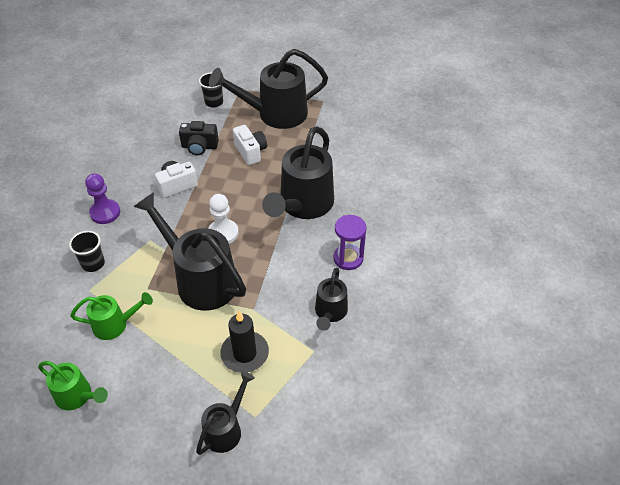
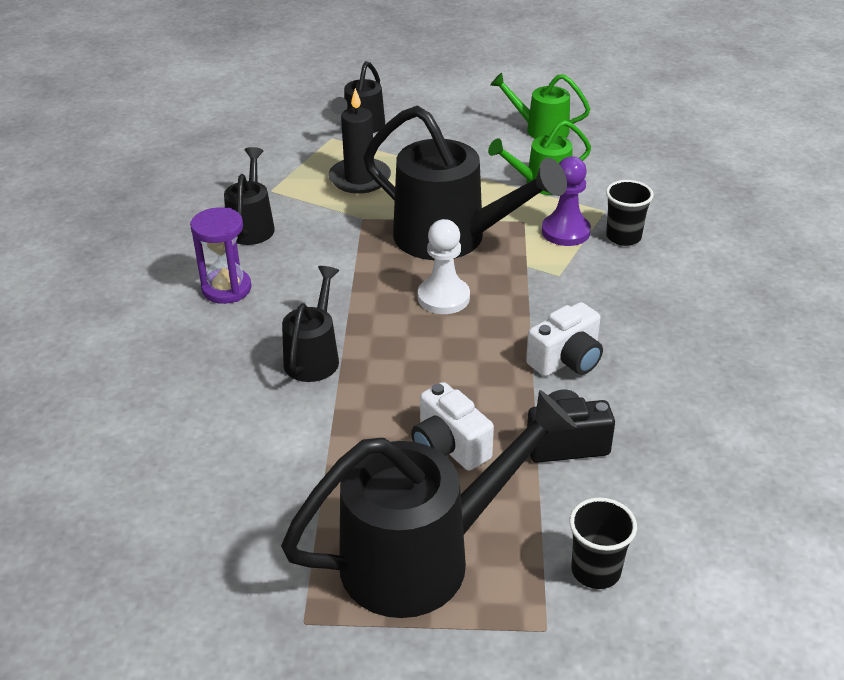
camera: 170 degrees right, 10 degrees down
(105, 213) = (662, 301): purple pawn -> purple pawn (565, 231)
(303, 205) = (314, 356): black watering can -> black watering can, size x0.53

